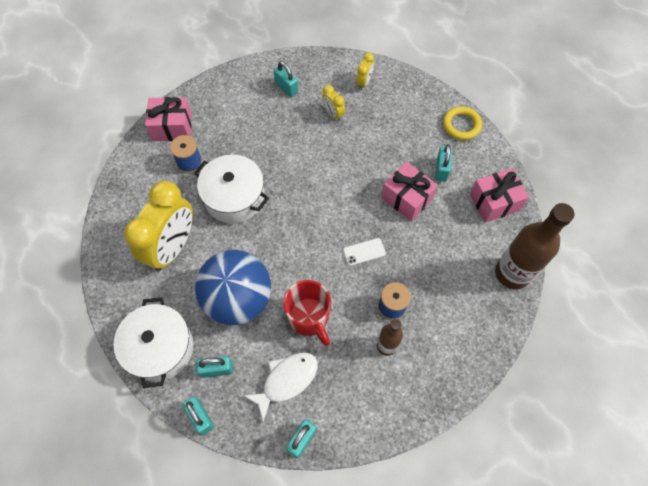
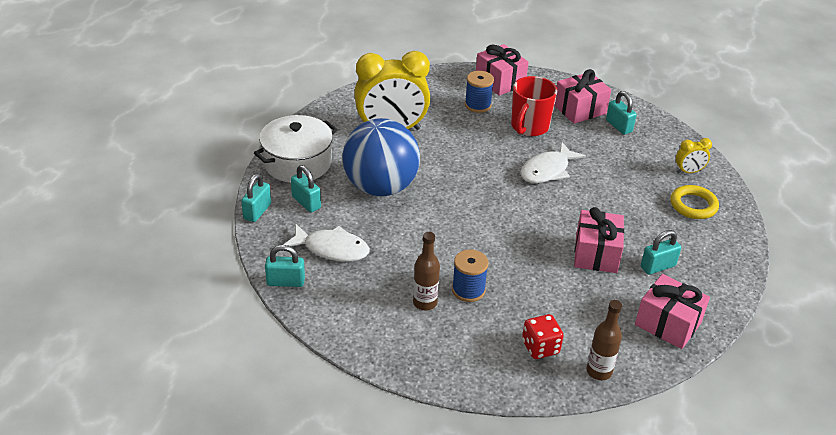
camera: 55 degrees right, 25 degrees down
(234, 197) = (473, 143): white pot -> none
(249, 98) = (580, 109): none -> pink gift
(286, 88) = (619, 126): turquoise padlock -> turquoise padlock turned 45 degrees counterclockwise
(301, 168) = (547, 170): none -> white fish
(309, 318) = (403, 238): red mug -> red mug (529, 127)
(333, 113) = (628, 166): yellow clock -> none
(364, 252) = (506, 247): white phone -> none
(461, 125) = (729, 261): yellow ring -> yellow ring (693, 205)
(472, 295) = (540, 347): none -> red dice
(512, 273) = (599, 371): brown bottle -> brown bottle, size x0.55

